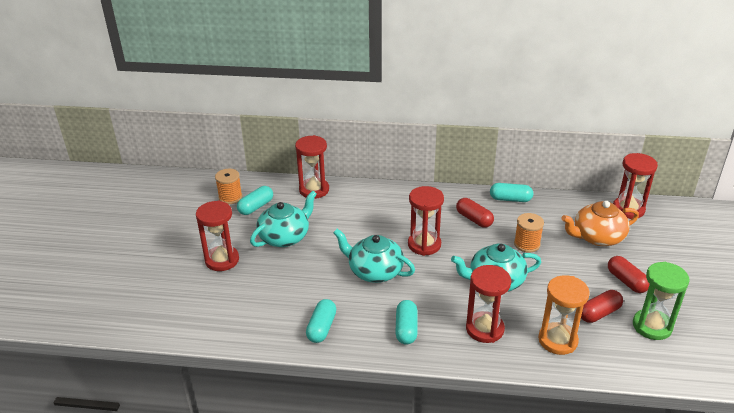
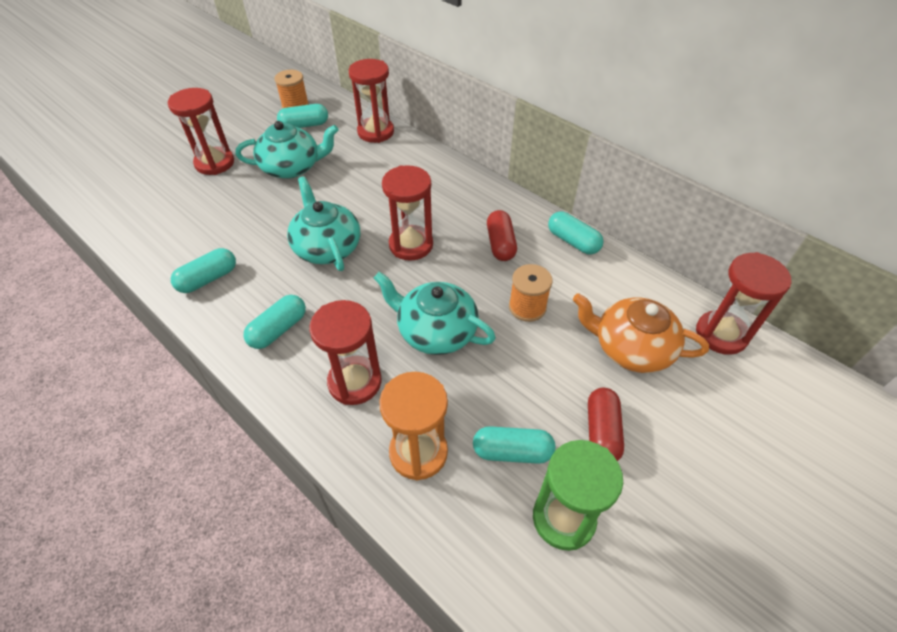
camera: 35 degrees right, 15 degrees up
(599, 313) = (512, 451): red capsule -> turquoise capsule

